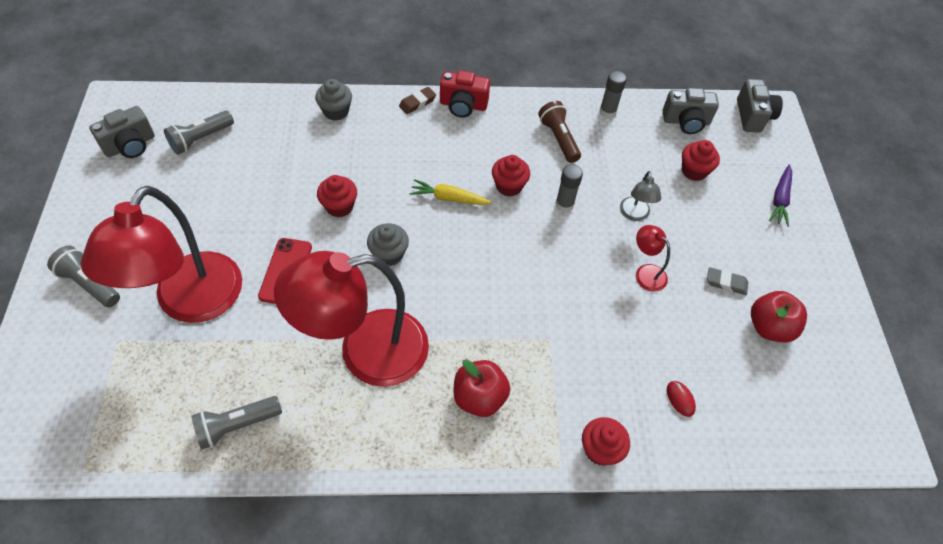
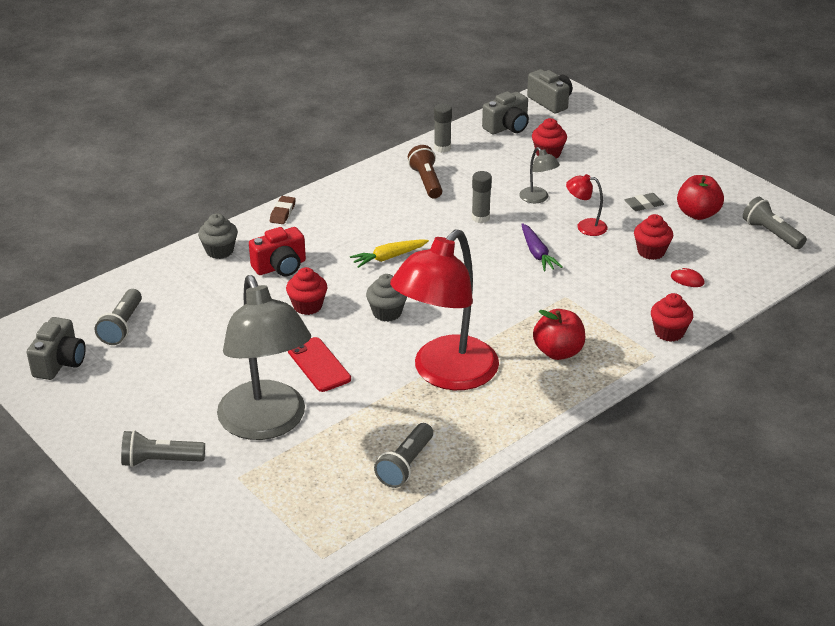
camera: 35 degrees left, 20 degrees down
(190, 303) = (267, 424): red lamp -> grey lamp
(463, 105) = (323, 197): red camera -> red camera (280, 267)
(509, 186) = (425, 228): red cupcake -> red cupcake (651, 252)
(559, 139) = (426, 181): brown flashlight -> brown flashlight turned 45 degrees clockwise
(780, 199) = (624, 141): purple carrot -> purple carrot (537, 253)
(823, 401) = (771, 234): none -> grey flashlight

